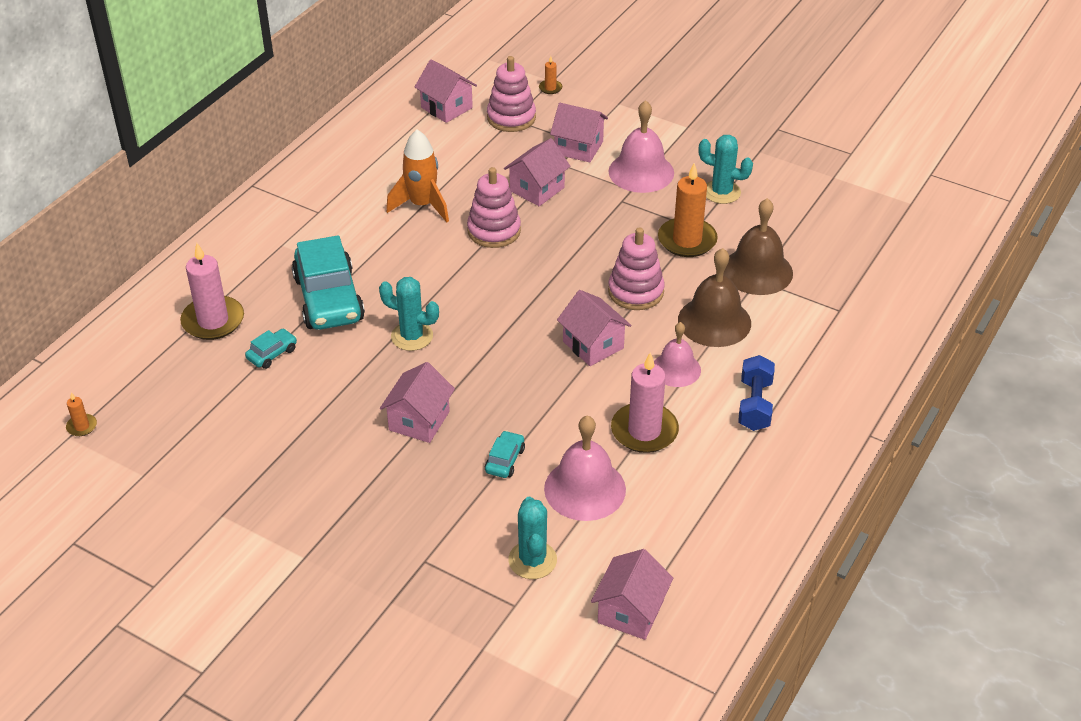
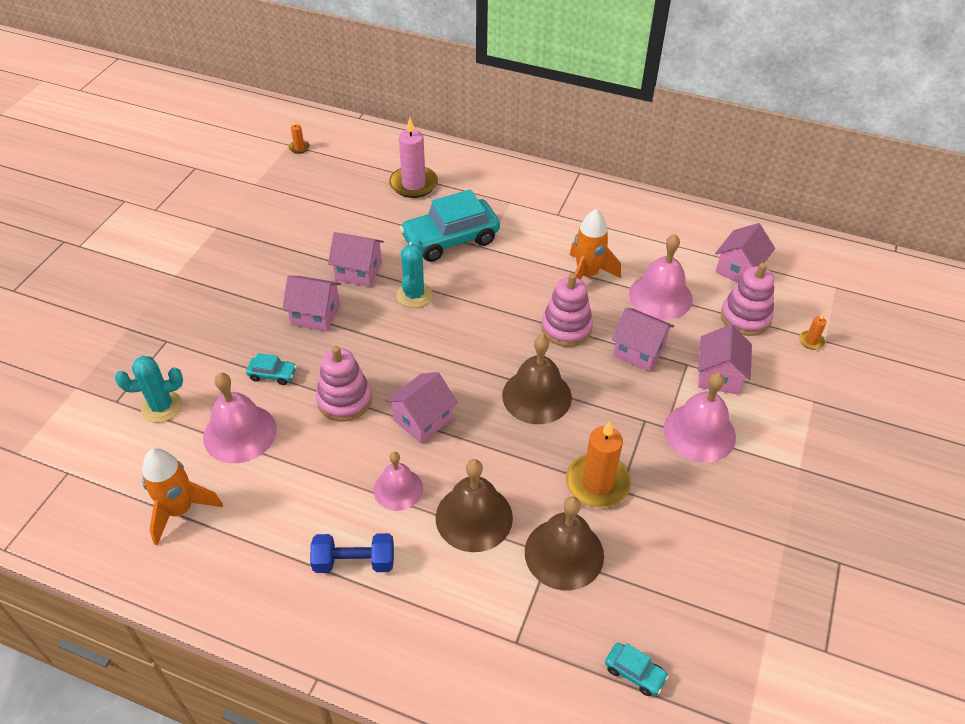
camera: 80 degrees right, 5 degrees up
(272, 354) = (382, 221): turquoise car -> turquoise car (634, 672)
(468, 163) = (660, 296): none -> pink bell
(579, 263) = (537, 396): none -> brown bell
(630, 611) = (100, 480): pink house -> pink house (358, 271)
(636, 292) = (505, 445): pink stacking toy -> pink stacking toy (344, 400)
(644, 431) = (312, 470): pink candle -> none
(681, 537) = (180, 510): none -> orange rocket
(721, 192) = (691, 510): turquoise cactus -> none

